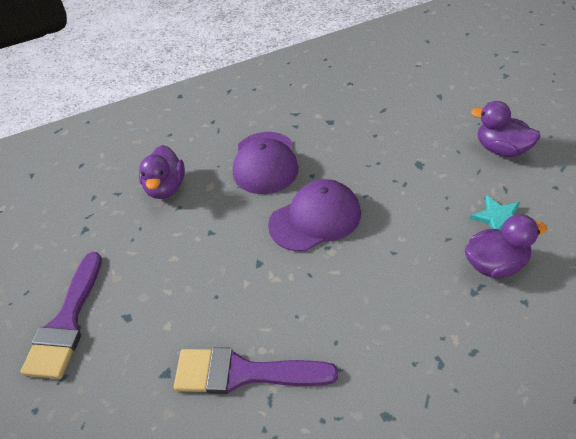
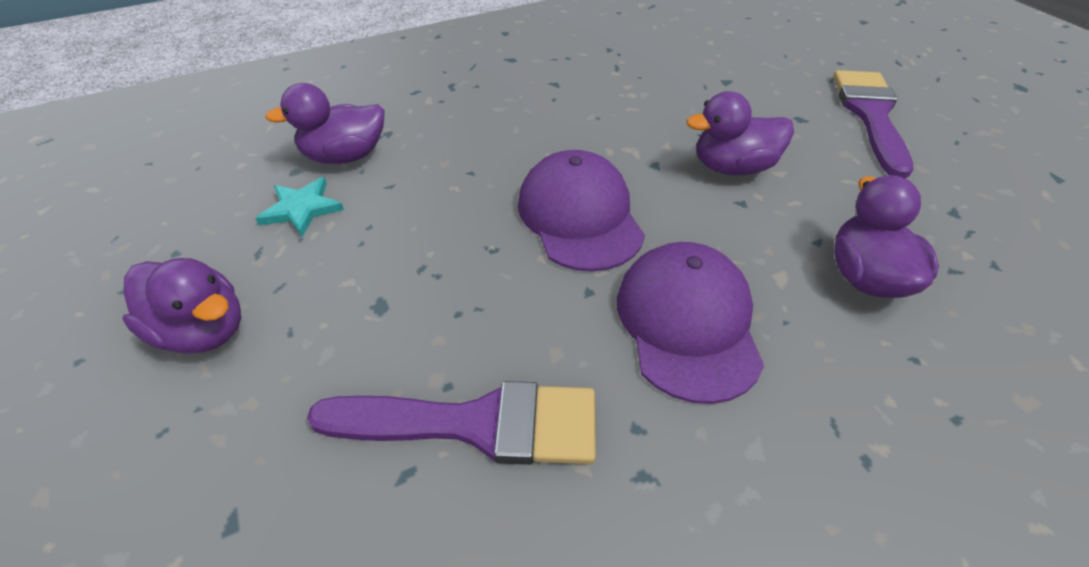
camera: 175 degrees right, 0 degrees up
(204, 261) = (733, 167): none -> purple duck
(243, 373) = (647, 80): purple brush -> purple brush (476, 424)
(315, 219) = (580, 216): purple cap -> purple cap turned 105 degrees clockwise

